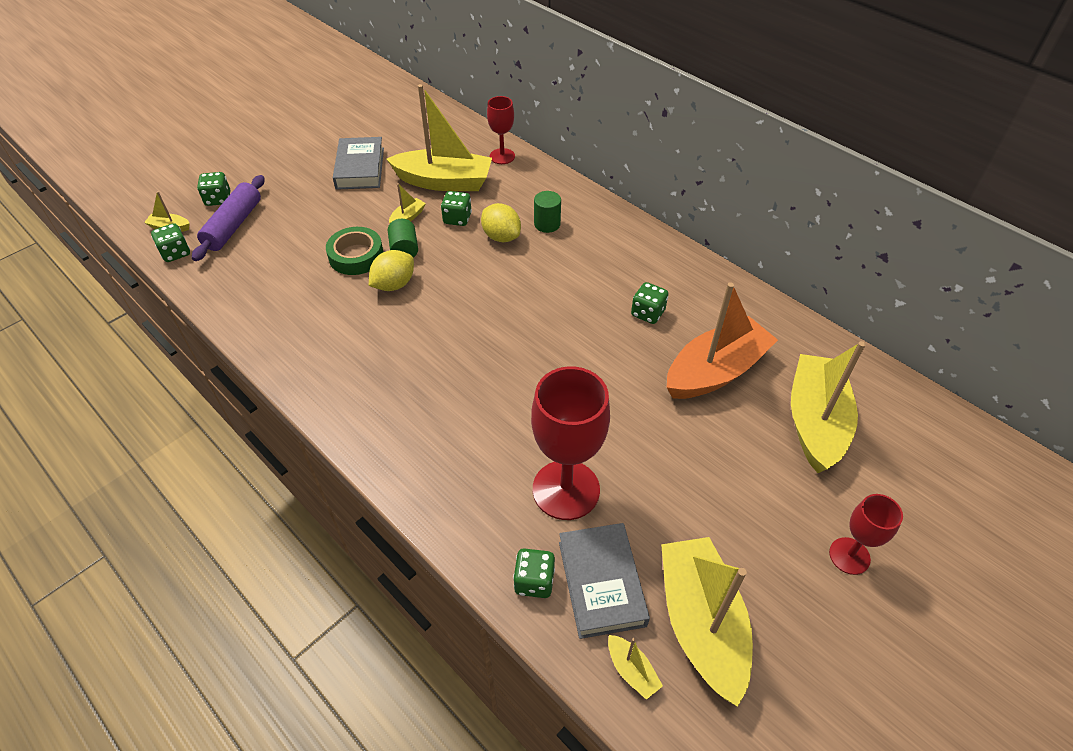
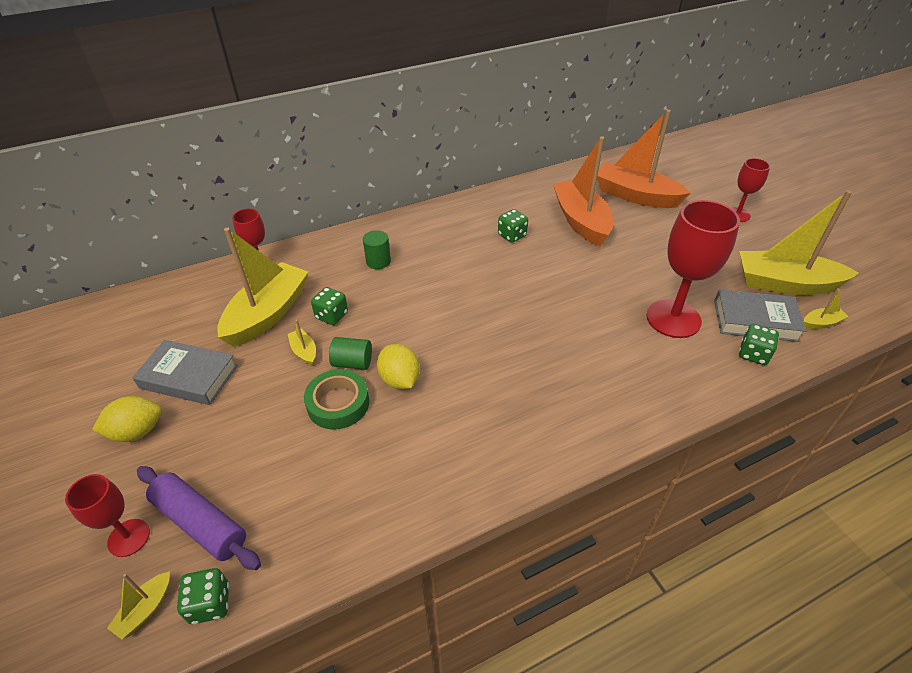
camera: 70 degrees left, 5 degrees down
(218, 199) = (129, 538): green dice -> red goblet
(501, 237) = (377, 292): yellow lemon -> yellow lemon (137, 431)
(815, 421) = (635, 196): yellow boat -> orange boat

